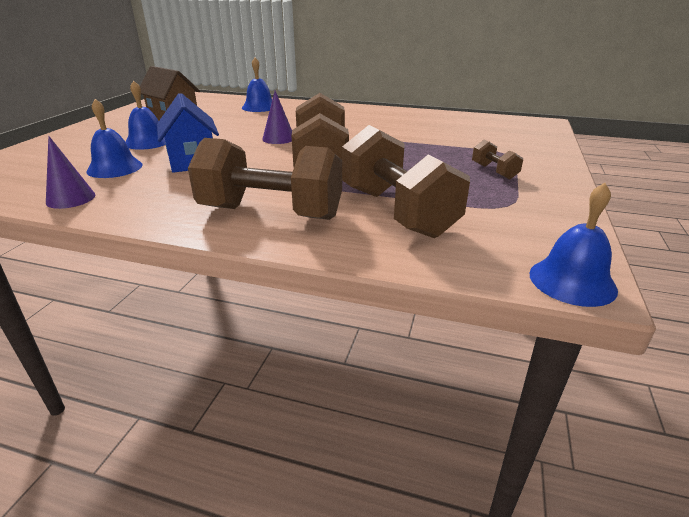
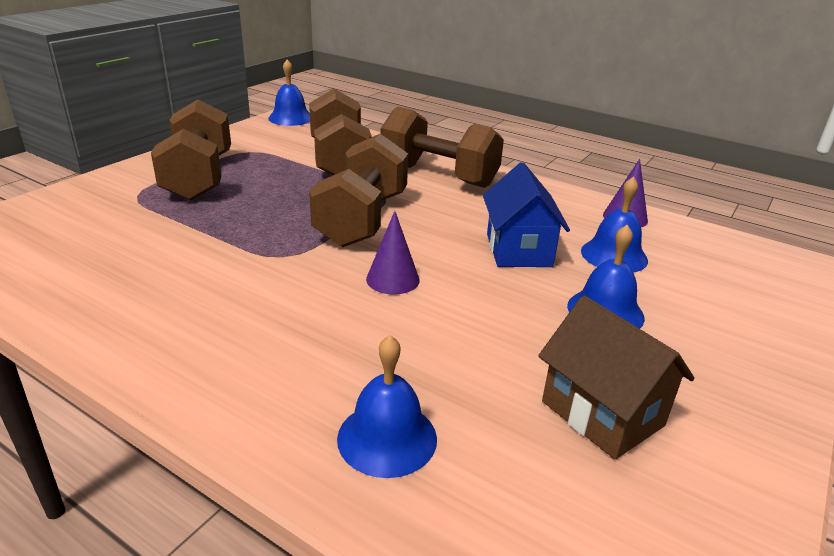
camera: 165 degrees left, 0 degrees up
(494, 171) = (199, 177): brown dumbbell -> brown dumbbell, size x2.26

